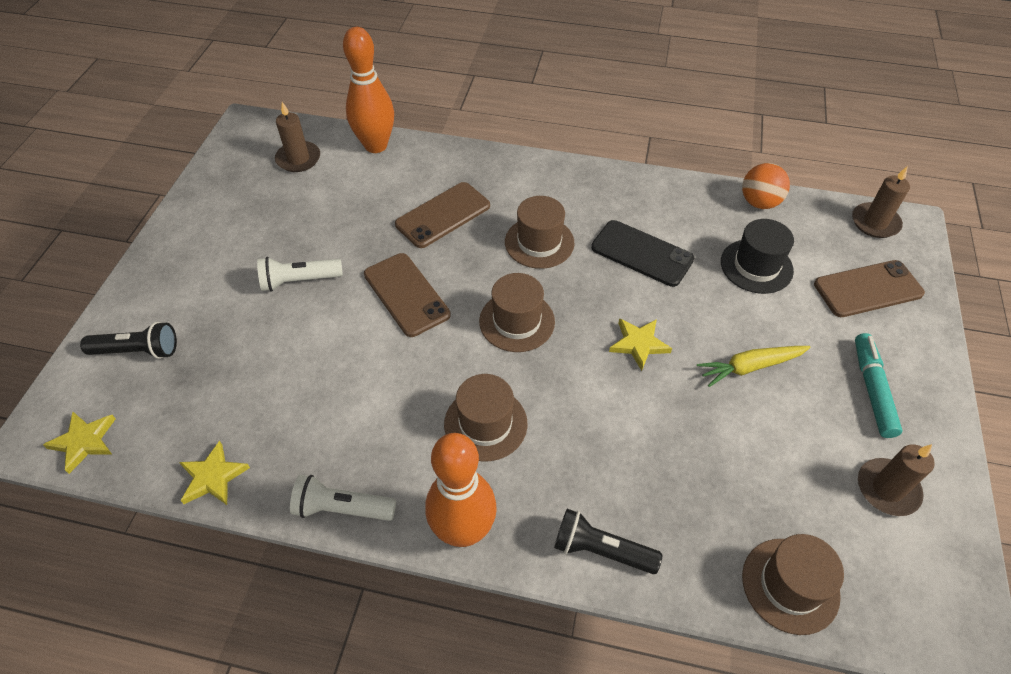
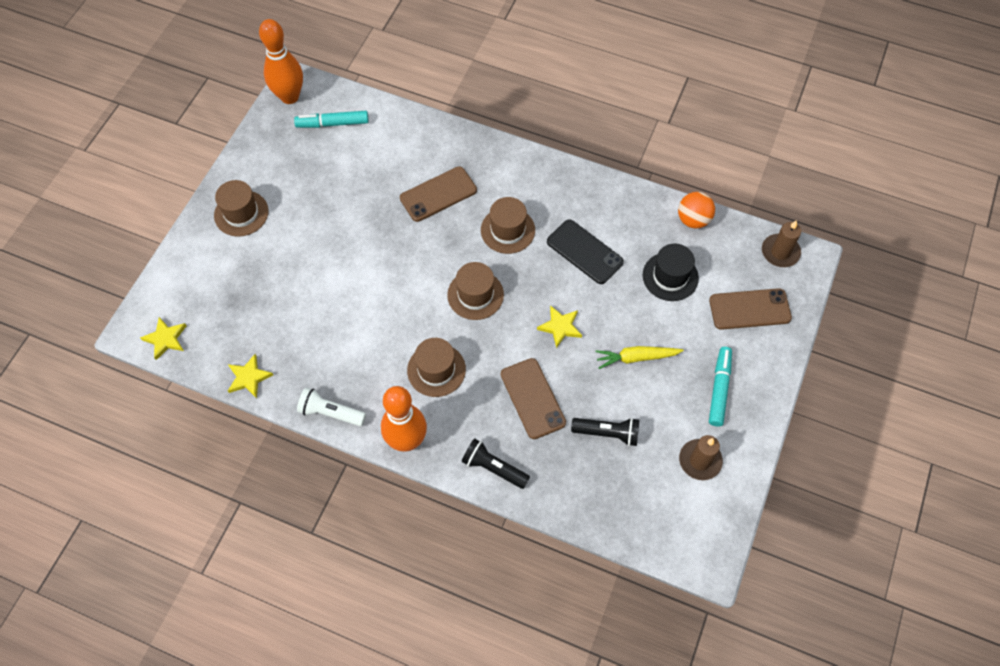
camera: 10 degrees right, 10 degrees up
(138, 351) = (202, 276): black flashlight -> black flashlight (607, 433)
(298, 159) = (333, 124): brown candle -> turquoise marker
(299, 281) = (321, 236): white flashlight -> none
(376, 145) = (396, 119): orange bowling pin -> orange bowling pin (289, 97)
(406, 294) = (398, 260): brown phone -> brown phone (533, 398)
(790, 585) = (609, 510): brown hat -> brown hat (241, 213)

